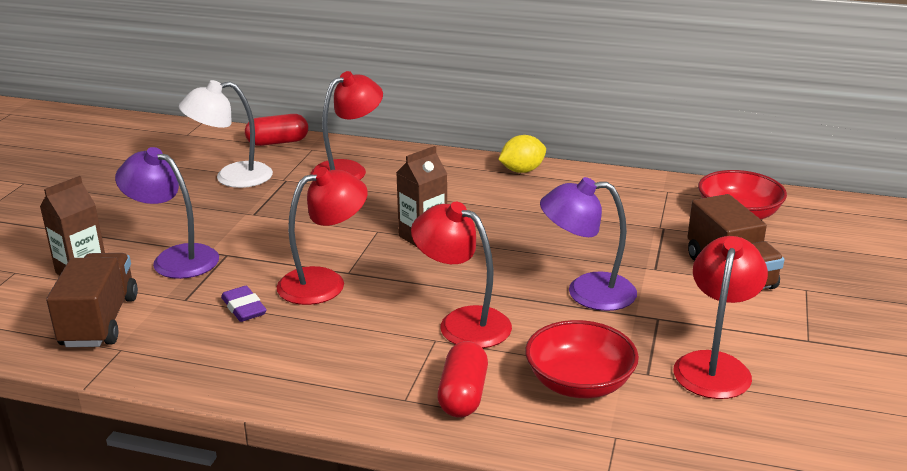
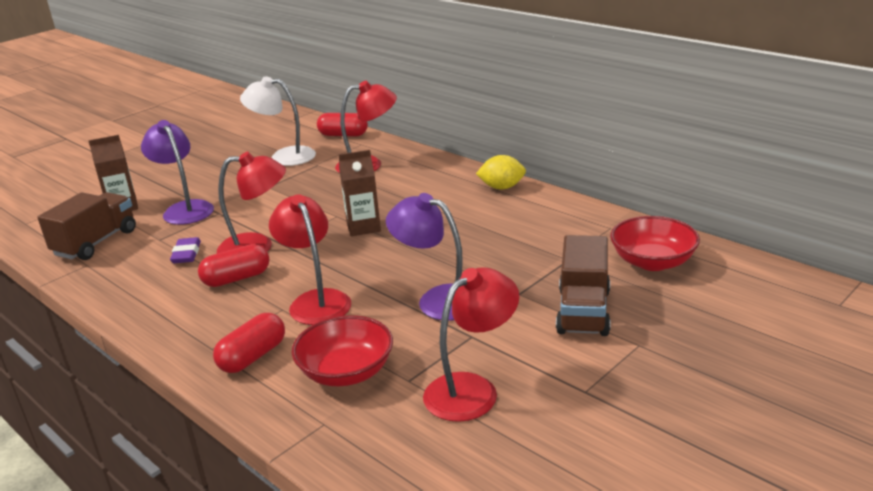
camera: 30 degrees right, 0 degrees up
(342, 321) = (236, 278): none -> red capsule

